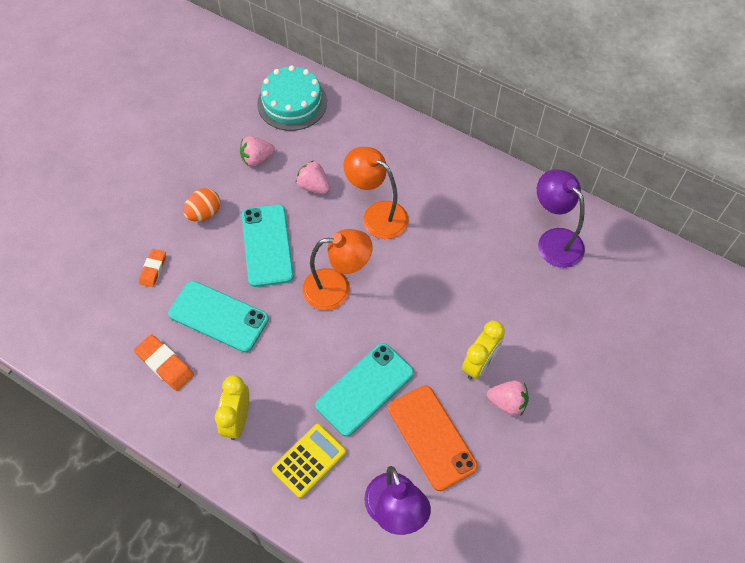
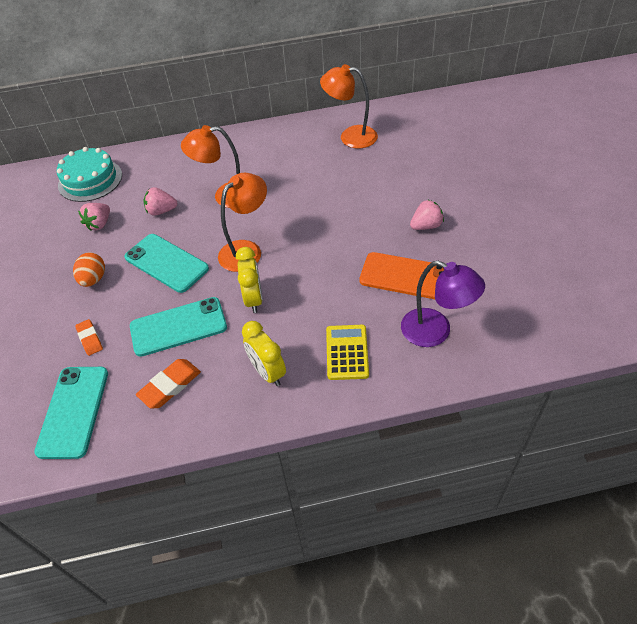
camera: 40 degrees left, 10 degrees down
(165, 364) = (170, 386): orange eraser -> orange eraser turned 45 degrees counterclockwise
(365, 389) = (333, 286): turquoise phone -> turquoise phone (73, 411)
(479, 364) = (385, 220): yellow clock -> yellow clock (253, 299)
(554, 240) = (350, 136): purple lamp -> orange lamp

